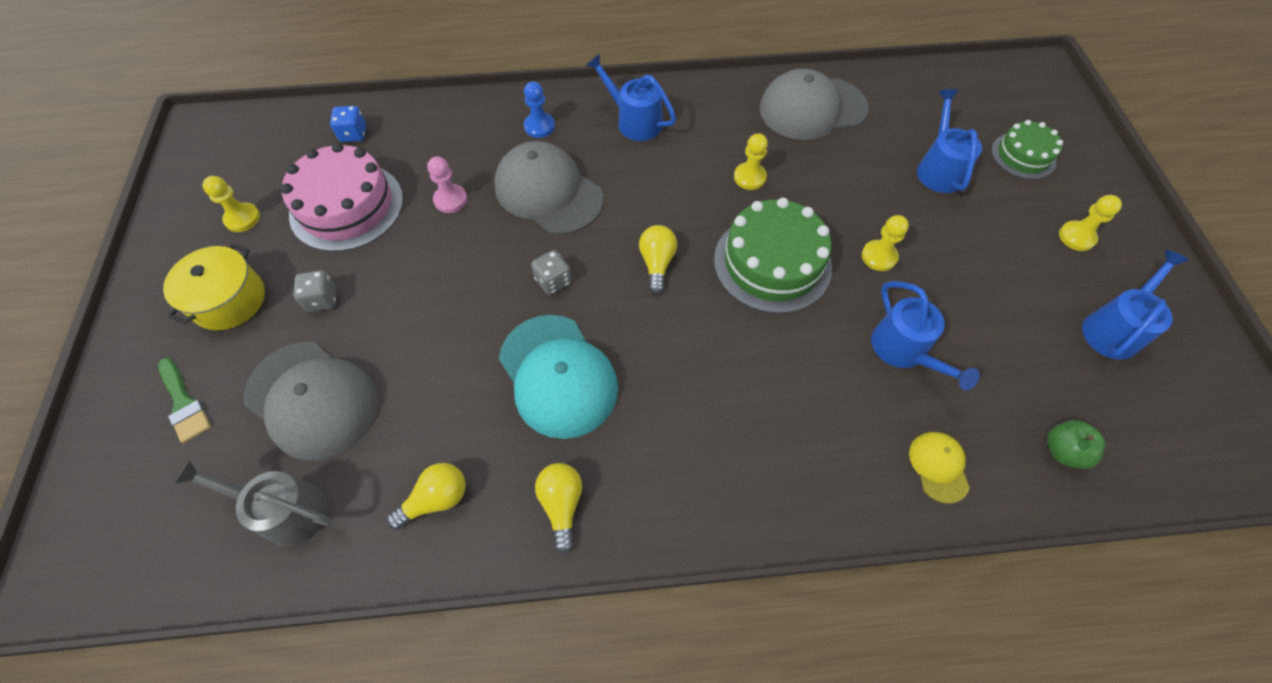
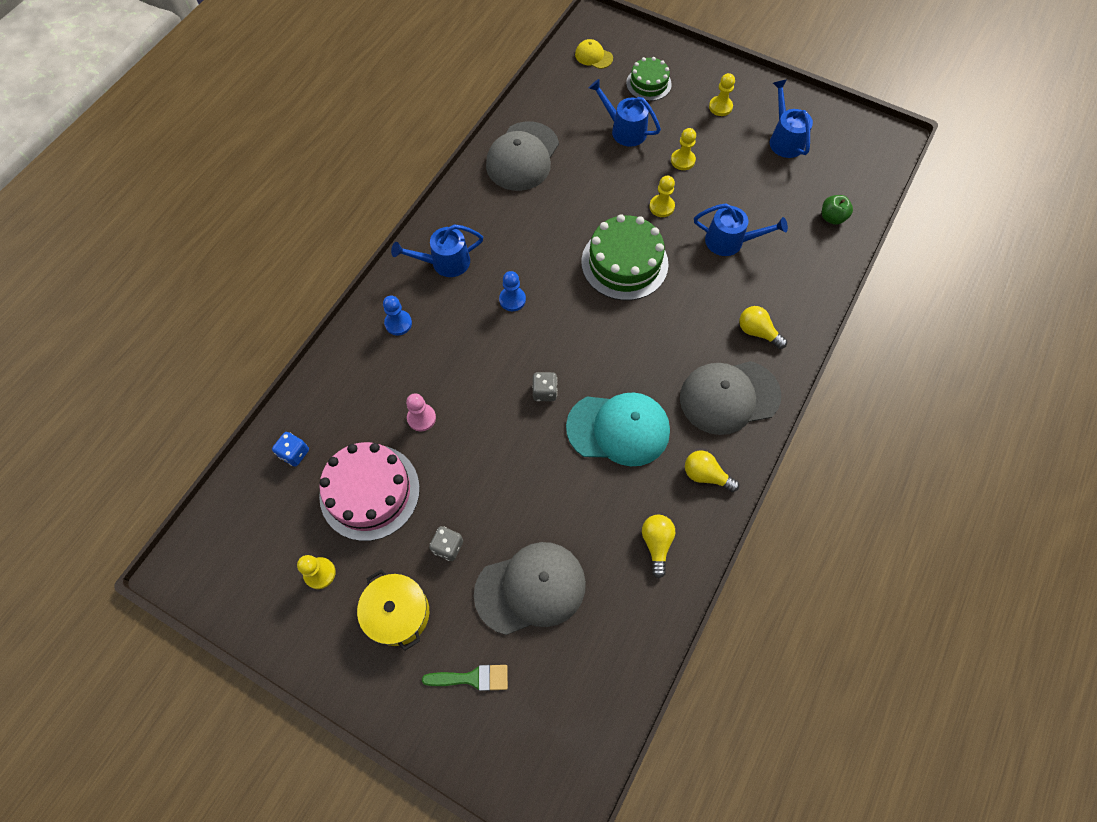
camera: 55 degrees left, 5 degrees up
(285, 510) = (605, 639): grey watering can -> none
(548, 192) = (466, 352): grey cap -> grey cap (729, 397)
(639, 194) = (512, 299): none -> blue pawn
(657, 264) = (577, 324): yellow light bulb -> yellow light bulb (757, 332)
(749, 177) = (550, 230): yellow pawn -> yellow pawn (682, 160)
(938, 466) = (804, 277): yellow cap -> yellow cap (593, 56)

